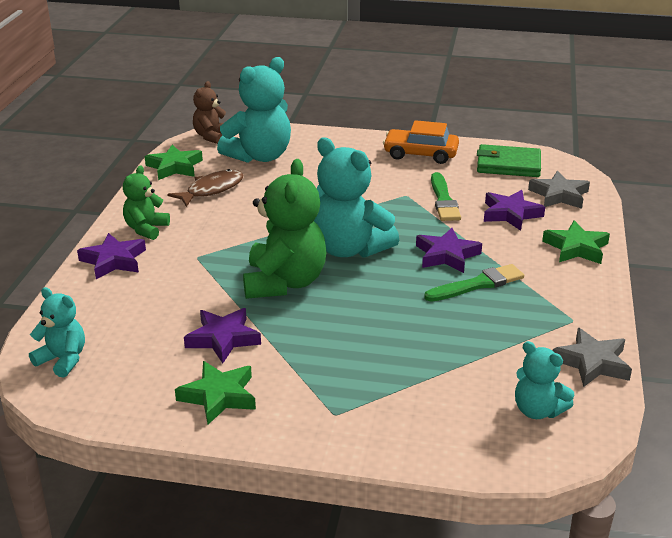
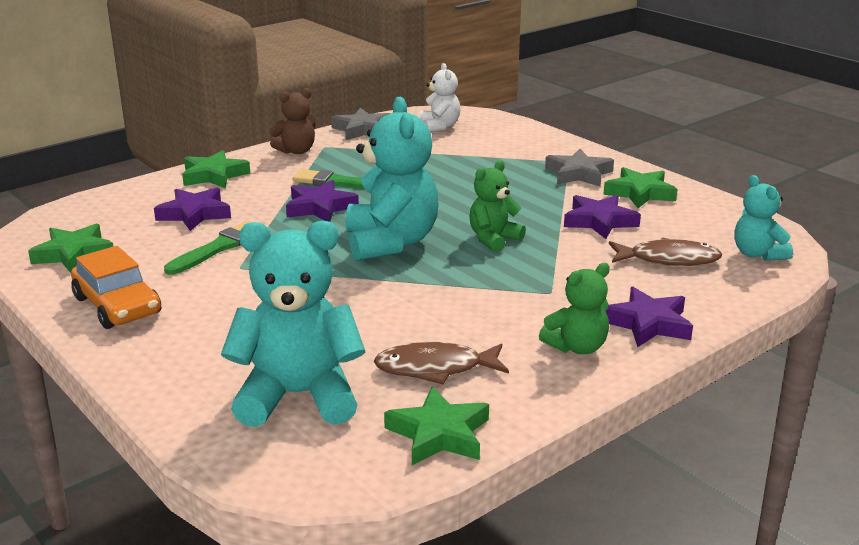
camera: 140 degrees left, 5 degrees down
(134, 321) = (669, 259): none -> brown fish
(211, 136) = (306, 475): brown teddy bear -> brown teddy bear (296, 151)
(284, 282) = (493, 239): green teddy bear -> green teddy bear, size x0.55
(508, 165) = (74, 254): green wallet -> green star
(537, 410) = (439, 126): turquoise teddy bear -> white teddy bear
(559, 195) = (115, 211): grey star -> grey star (578, 174)

